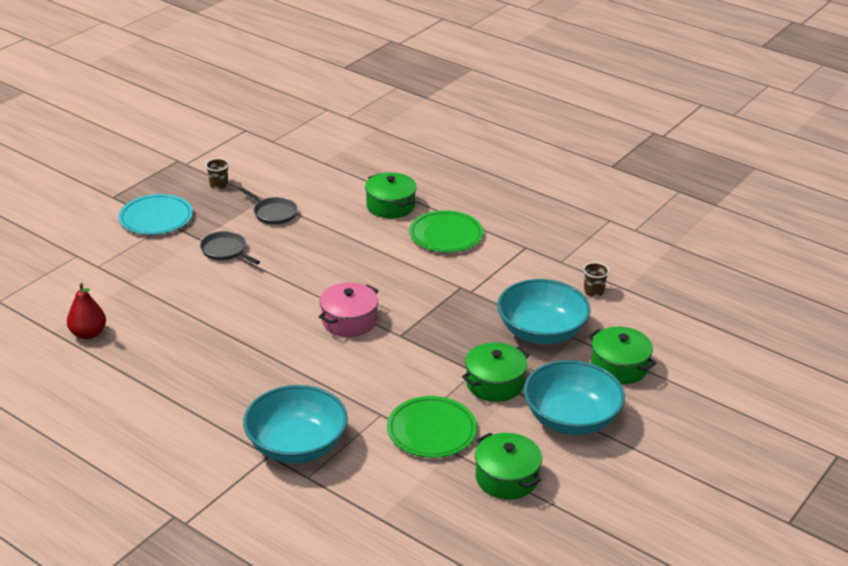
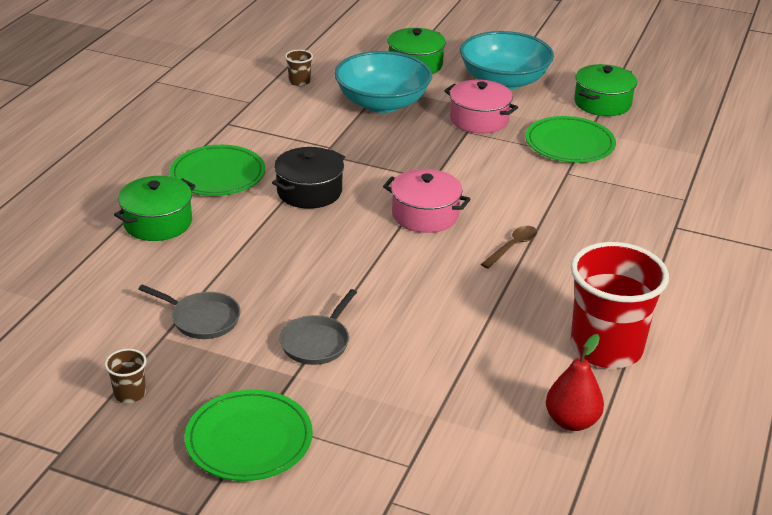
camera: 105 degrees left, 0 degrees up
(145, 368) = (606, 348): none -> red cup
(156, 218) = (249, 439): turquoise plate -> green plate
(273, 213) = (202, 319): grey pan -> grey pan turned 90 degrees clockwise
(285, 355) = (512, 247): none -> brown spoon
(297, 445) = (649, 213): turquoise bowl -> none
(405, 272) = (309, 191): none -> black pot
(494, 383) = (479, 119): green pot -> pink pot

